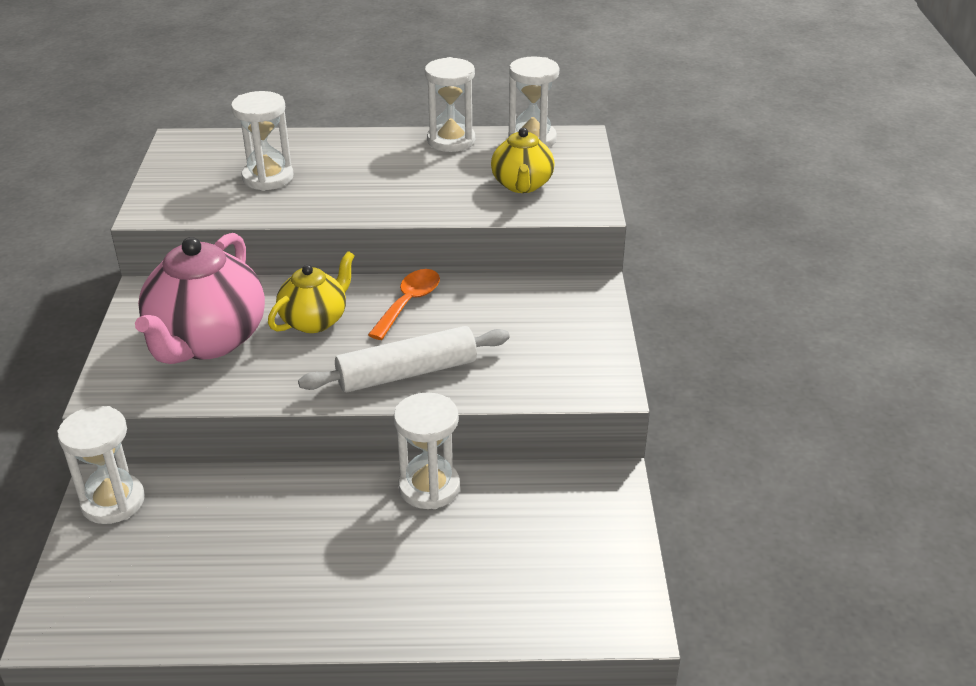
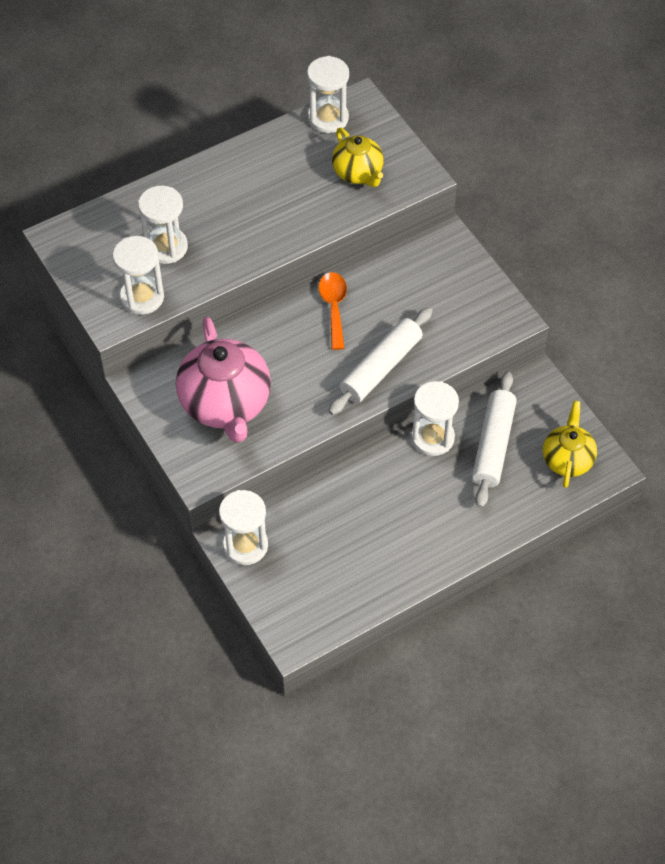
camera: 30 degrees left, 20 degrees up
(315, 320) = (283, 352): yellow teapot -> yellow teapot (567, 459)
(451, 141) = (269, 146): white hourglass -> white hourglass (142, 297)
(497, 526) = (493, 445): none -> white rolling pin

